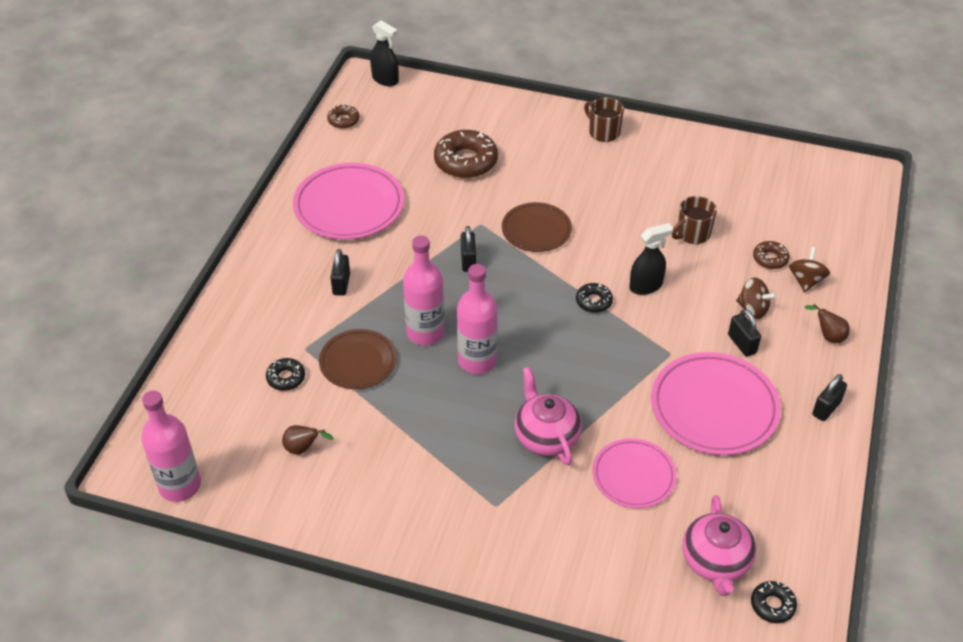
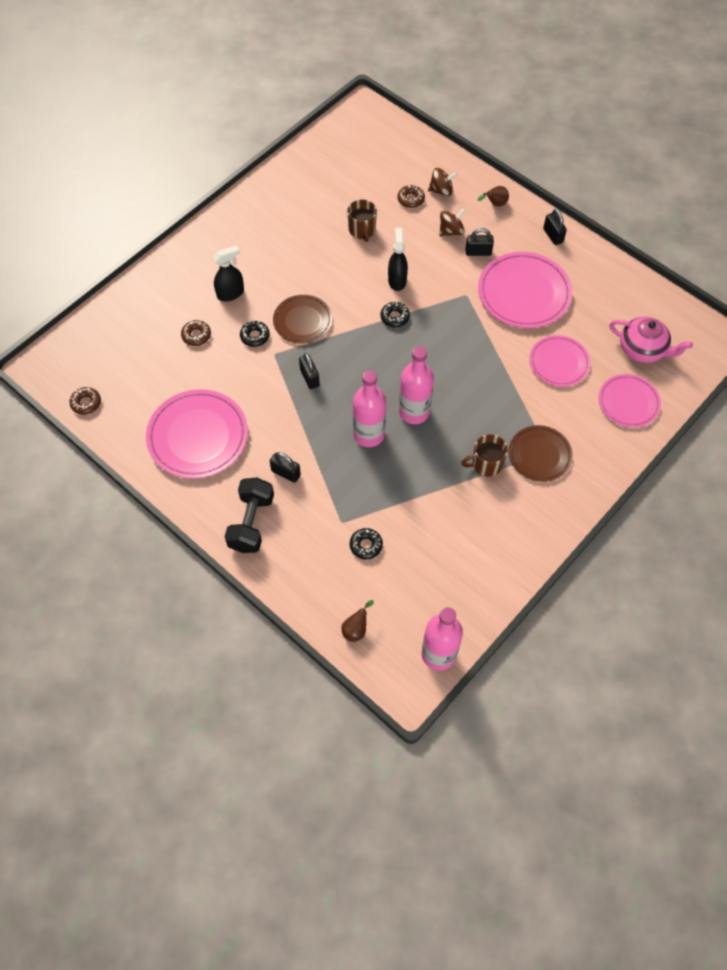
camera: 65 degrees left, 15 degrees up
(270, 279) = (251, 523): none -> black dumbbell
(303, 448) = (442, 556): brown pear -> brown pear (356, 629)
(358, 362) = (375, 490): brown plate -> brown plate (539, 455)
(385, 79) = (53, 353): black spray bottle -> black spray bottle (230, 293)
(466, 161) = (196, 335): brown donut -> brown donut, size x0.52
(468, 261) = (309, 378): black padlock -> black padlock turned 45 degrees clockwise
(546, 436) = (503, 398): pink teapot -> none
(603, 132) = (221, 233): brown mug -> brown mug (486, 464)
(620, 570) = (628, 402): none -> pink plate
(772, 605) = (684, 336): black donut -> black donut (255, 336)
(806, 280) = (441, 191): brown spinning top -> brown spinning top turned 135 degrees clockwise

